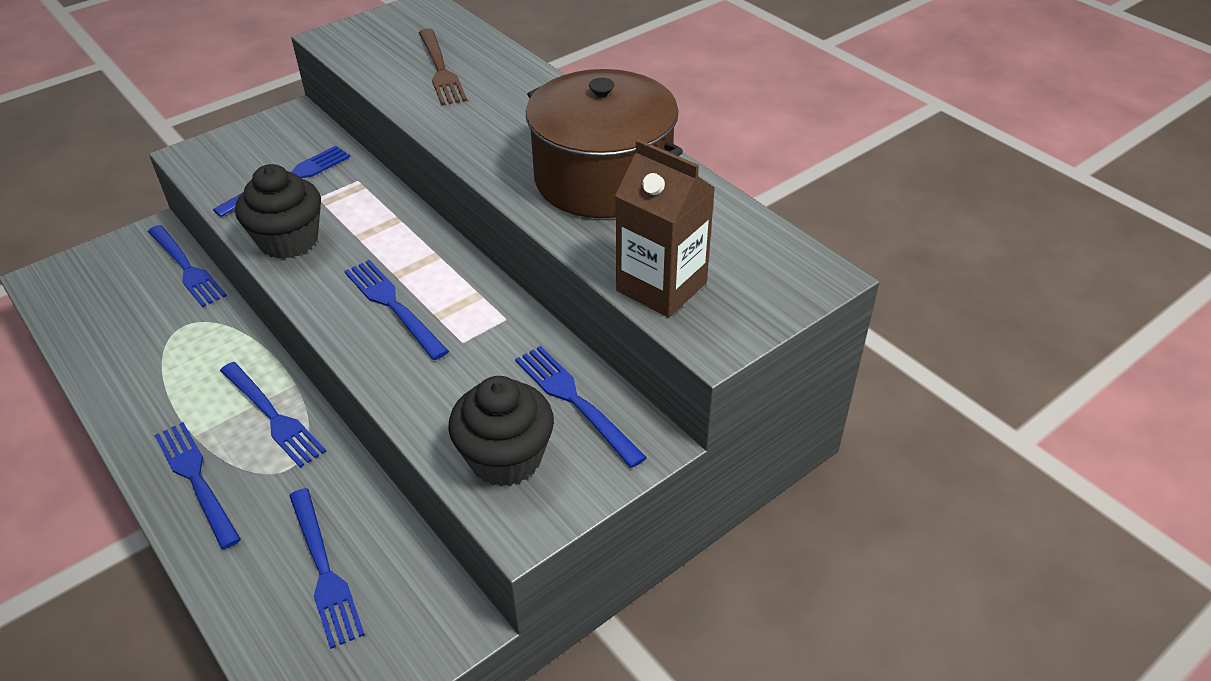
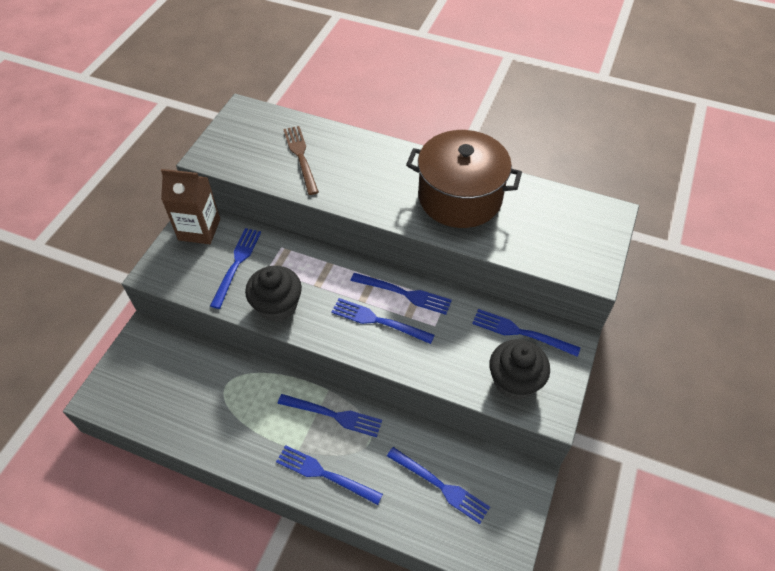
camera: 30 degrees left, 10 degrees up
(187, 268) = (191, 347): blue fork -> blue fork (405, 294)
(441, 70) = (300, 156): brown fork -> brown fork turned 150 degrees counterclockwise
(661, 287) = (546, 253): brown carton -> brown carton (199, 229)

